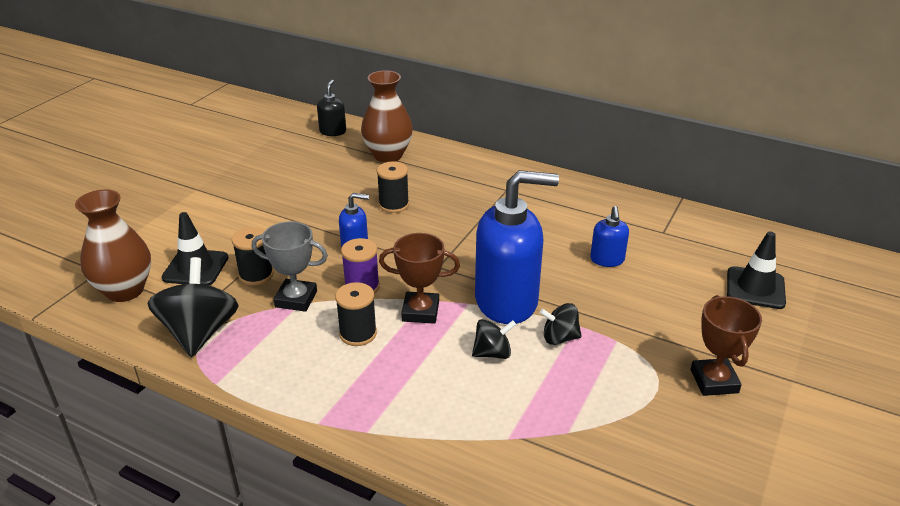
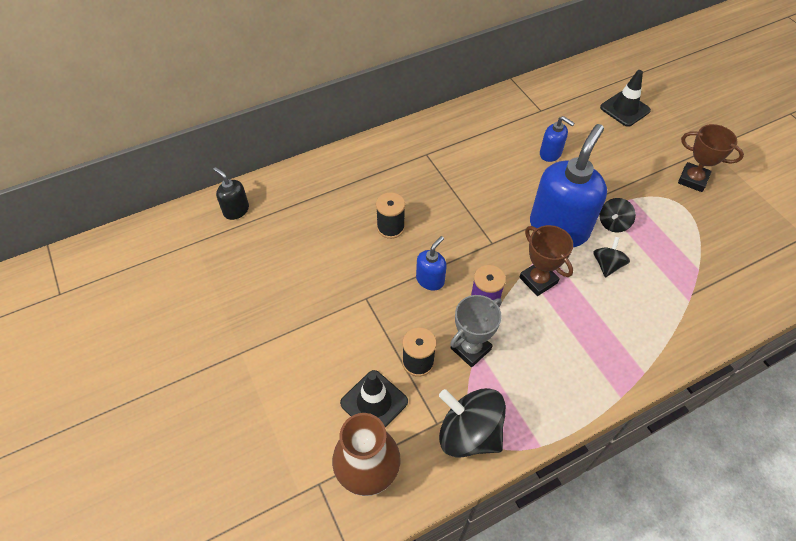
camera: 55 degrees left, 20 degrees up
(358, 334) = (539, 329): black spool -> none
(388, 155) = (313, 194): brown vase -> none
(420, 311) = (538, 280): brown trophy -> brown trophy turned 75 degrees counterclockwise

